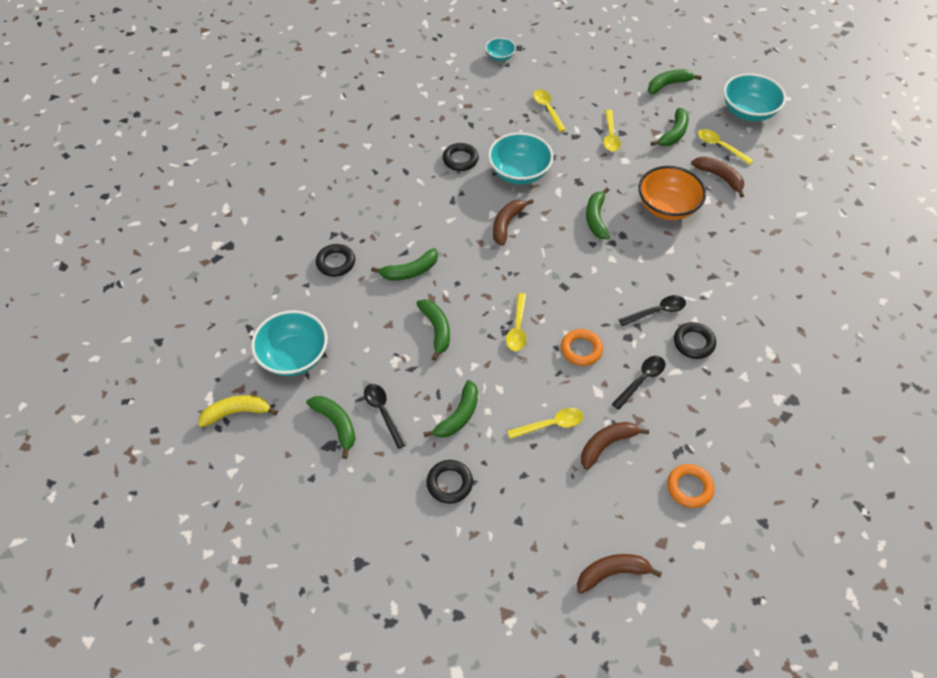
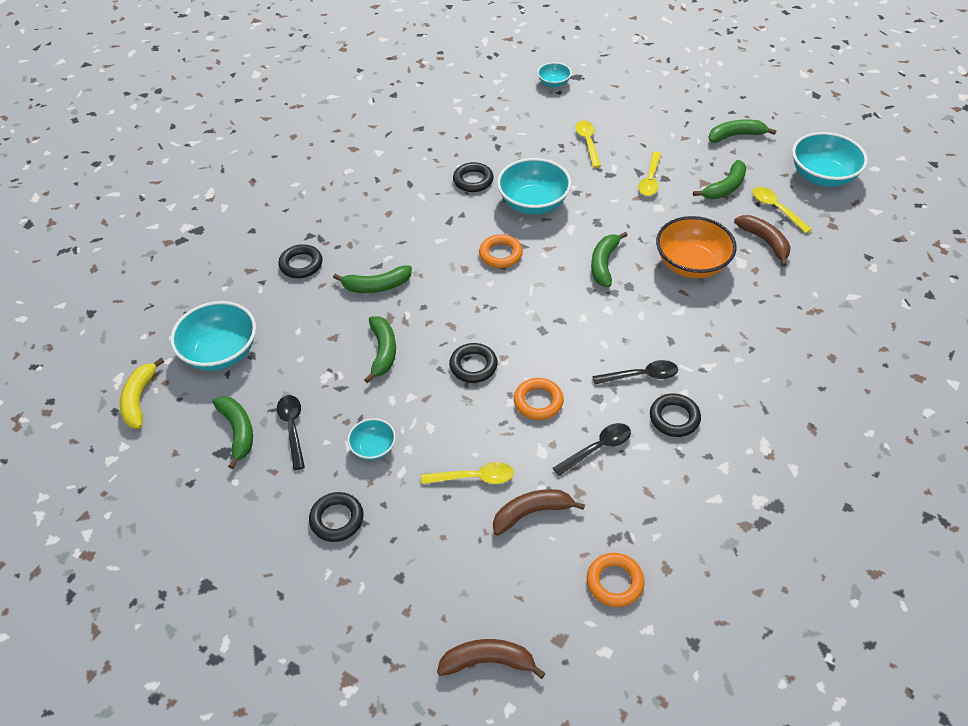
camera: 15 degrees right, 5 degrees down
(237, 413) = (139, 399): yellow banana -> yellow banana turned 90 degrees counterclockwise
(458, 416) = (373, 448): green banana -> turquoise bowl
(507, 224) = (500, 254): brown banana -> orange ring
(517, 328) = (473, 366): yellow spoon -> black ring

